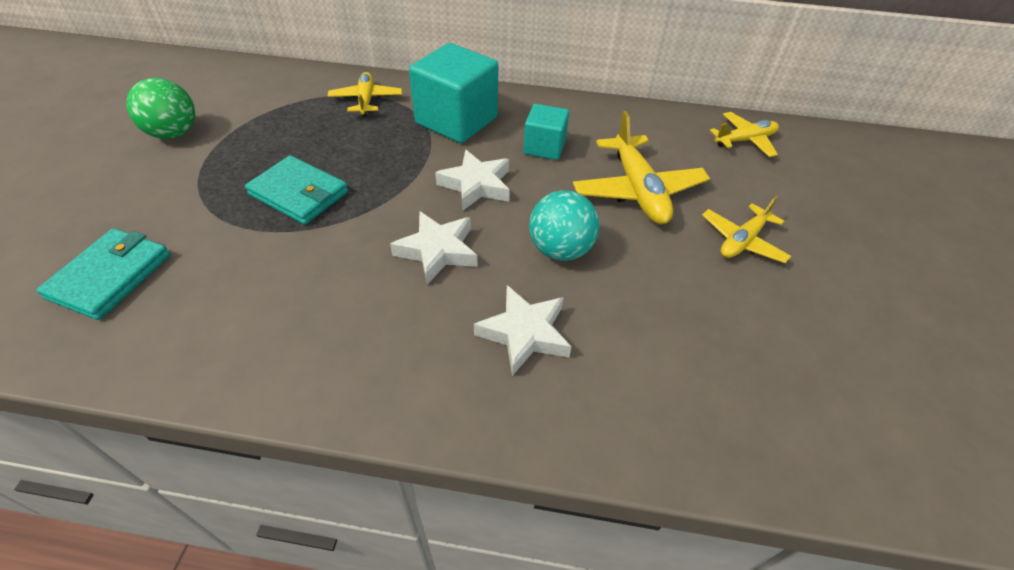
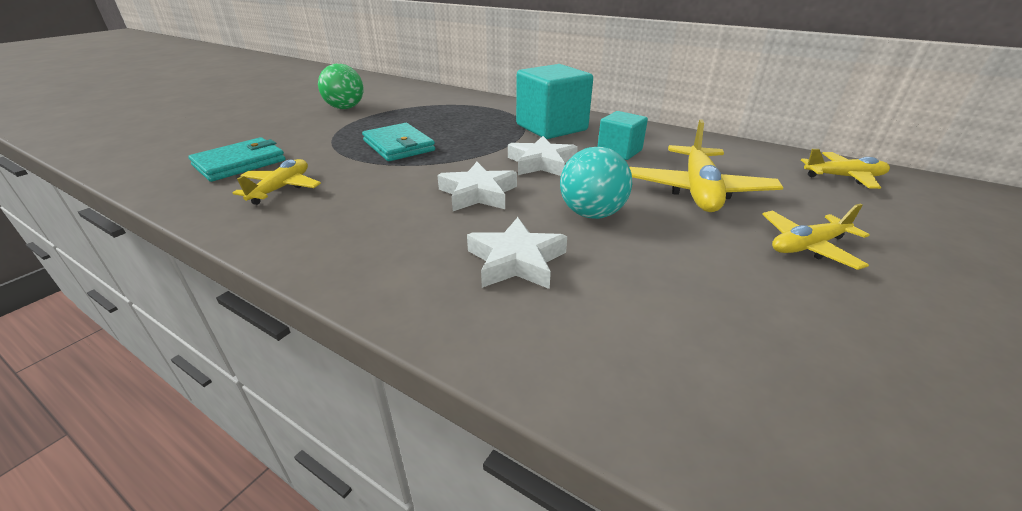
camera: 25 degrees right, 15 degrees down
(366, 100) = (488, 109): yellow plane -> yellow plane (281, 188)

